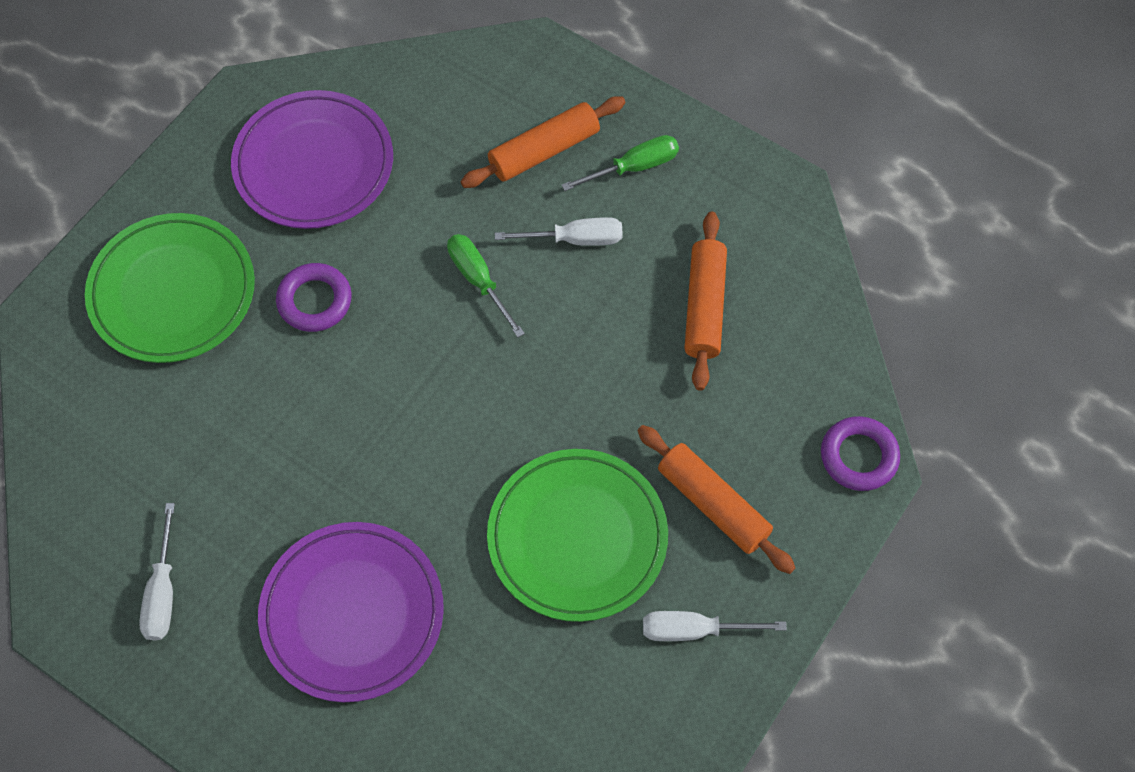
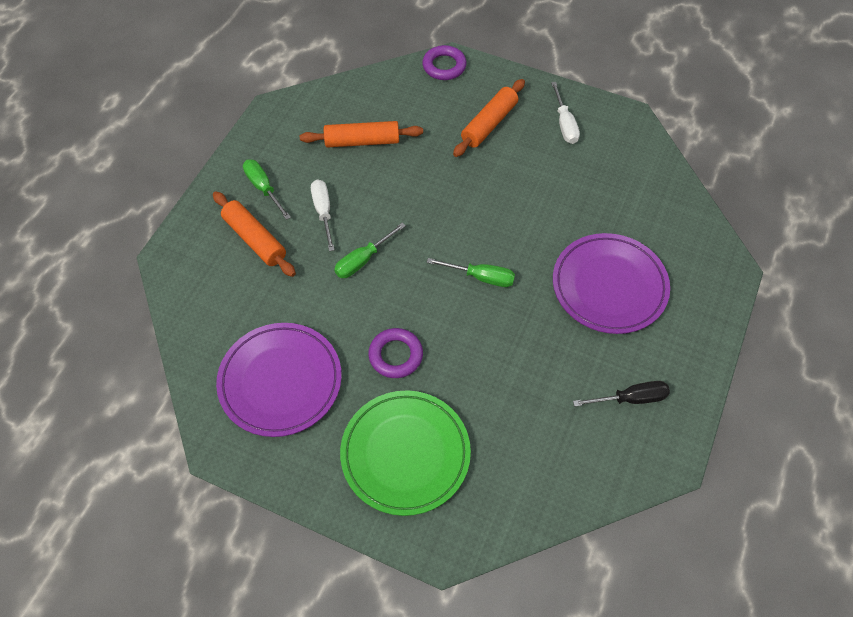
camera: 100 degrees left, 5 degrees down
(163, 592) = (631, 398): white screwdriver -> black screwdriver
(412, 432) = (481, 277): none -> green screwdriver
(577, 537) = (527, 182): green plate -> none

